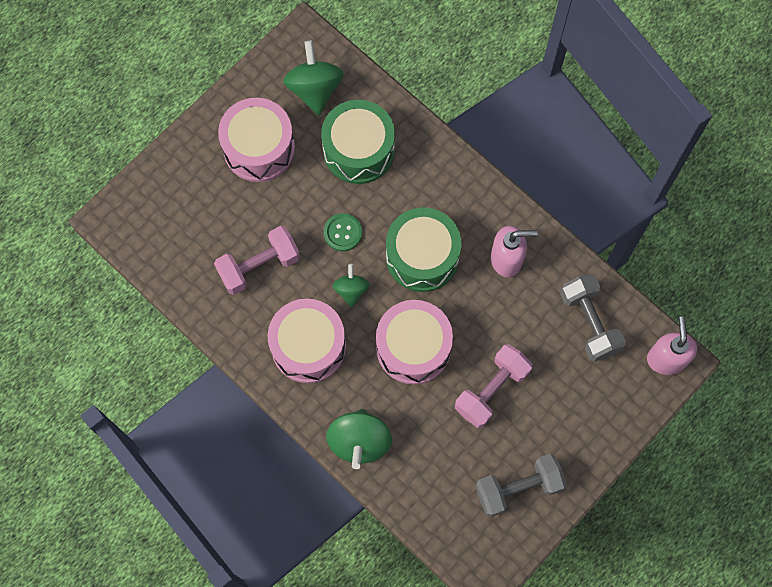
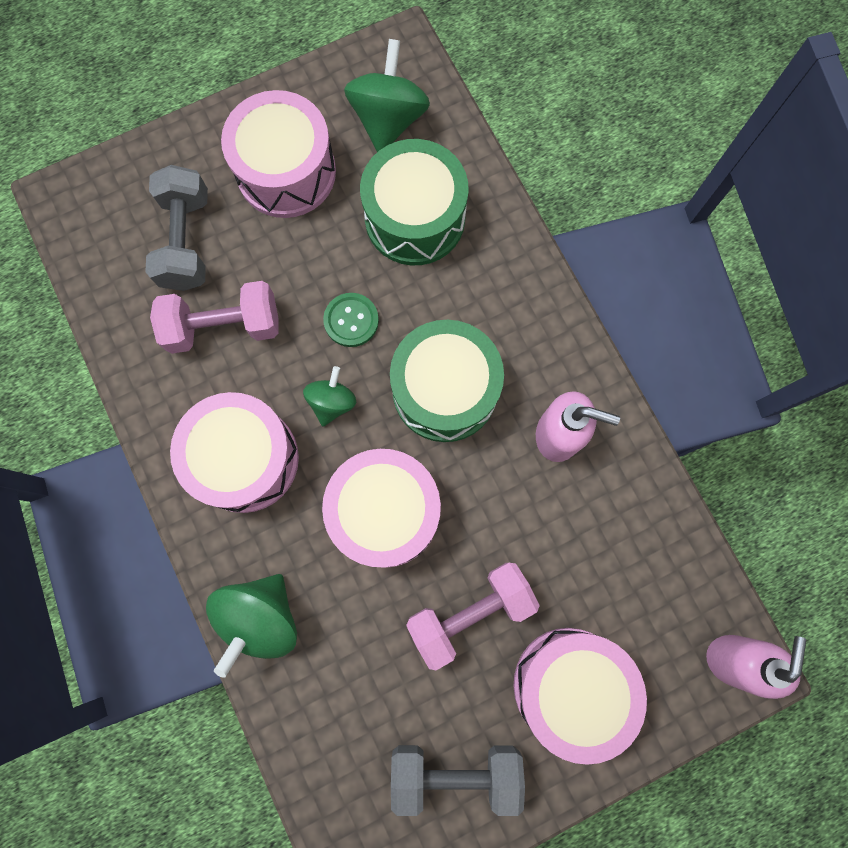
camera: 20 degrees right, 5 degrees up
(570, 412) = (570, 686): none -> pink drum
(589, 322) = (642, 565): grey dumbbell -> grey dumbbell (186, 241)

